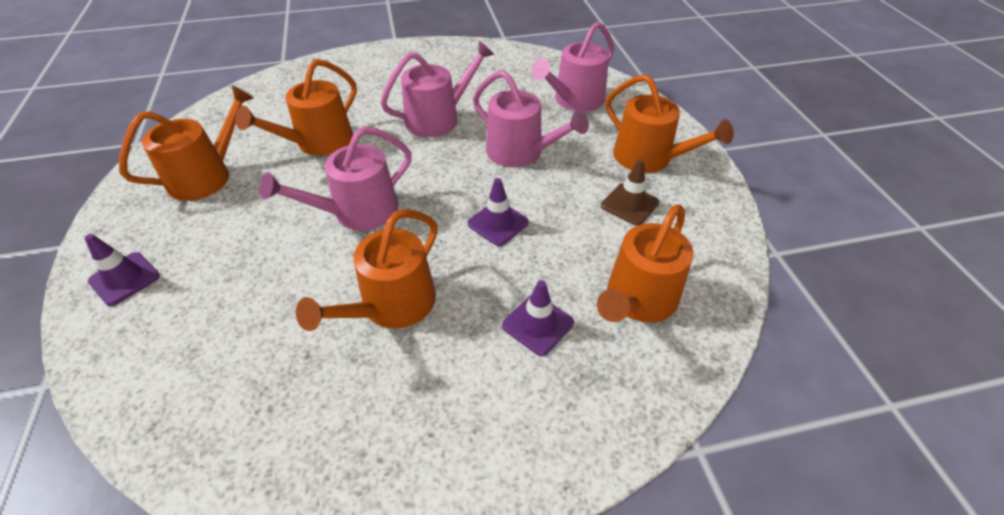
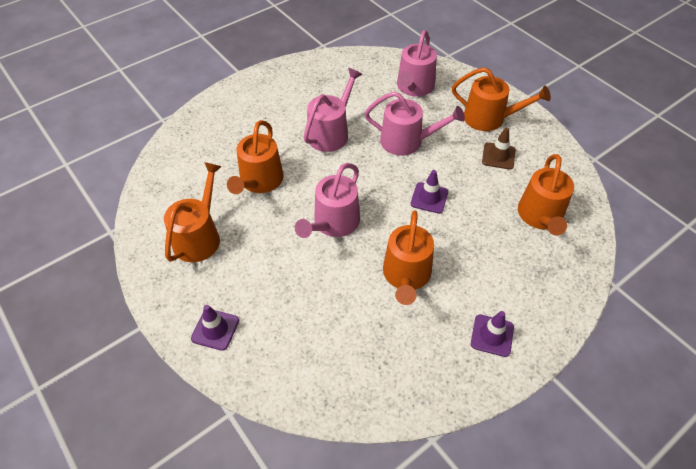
camera: 25 degrees left, 5 degrees up
(537, 324) = (497, 253): purple traffic cone -> purple traffic cone (492, 335)

